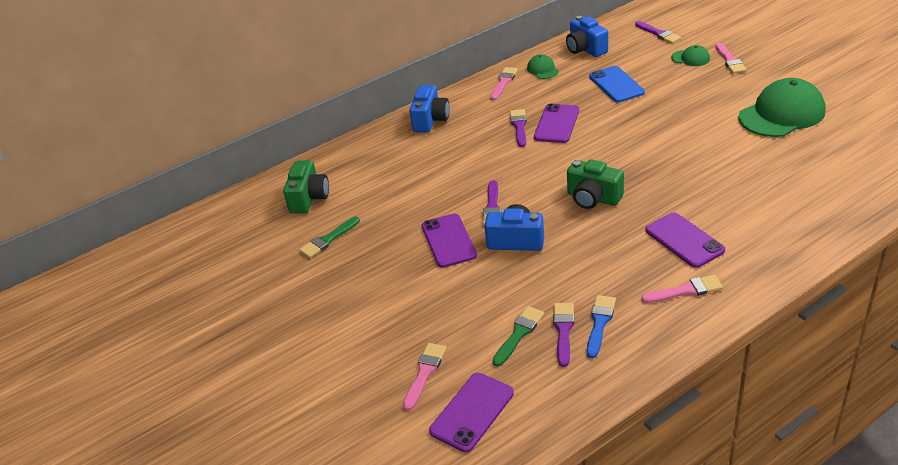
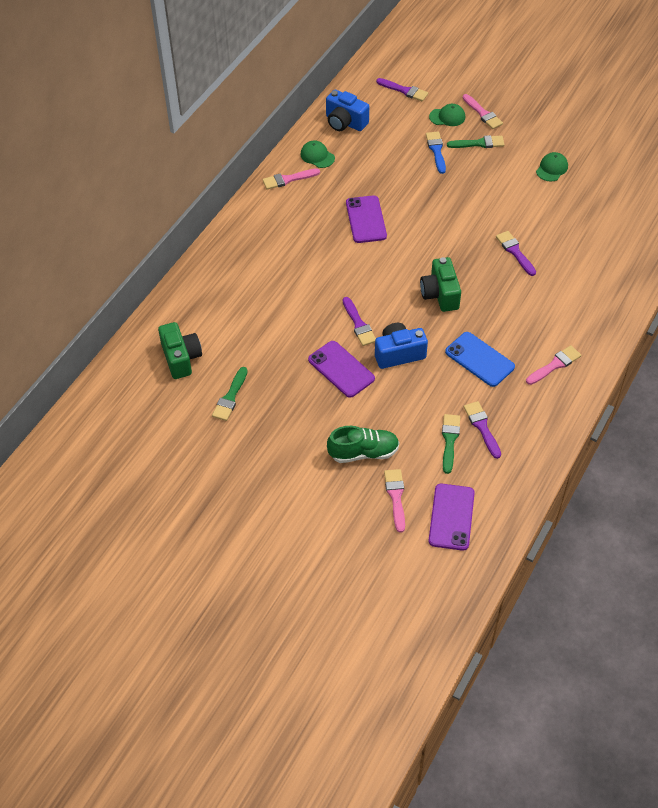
camera: 30 degrees left, 15 degrees up
(420, 321) = (363, 452): none -> green shoe
(430, 120) = (243, 240): blue camera -> none
(503, 82) = (288, 179): pink brush -> pink brush turned 105 degrees counterclockwise
(519, 126) = (333, 230): purple brush -> purple brush (515, 252)
(593, 198) = (440, 294): green camera -> green camera turned 75 degrees clockwise
(600, 323) = (505, 412): blue brush -> blue brush (436, 150)
(616, 84) = (396, 162): blue phone -> blue phone (479, 359)
(684, 240) = (532, 318): purple phone -> none
(711, 83) = (479, 143): none -> green brush
(781, 114) = (552, 168): green cap -> green cap, size x0.47

